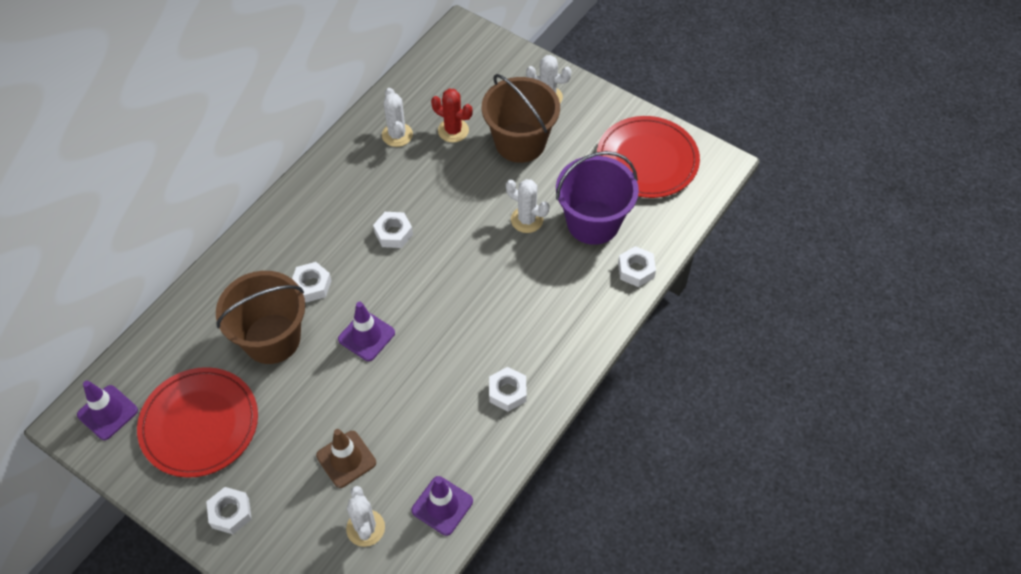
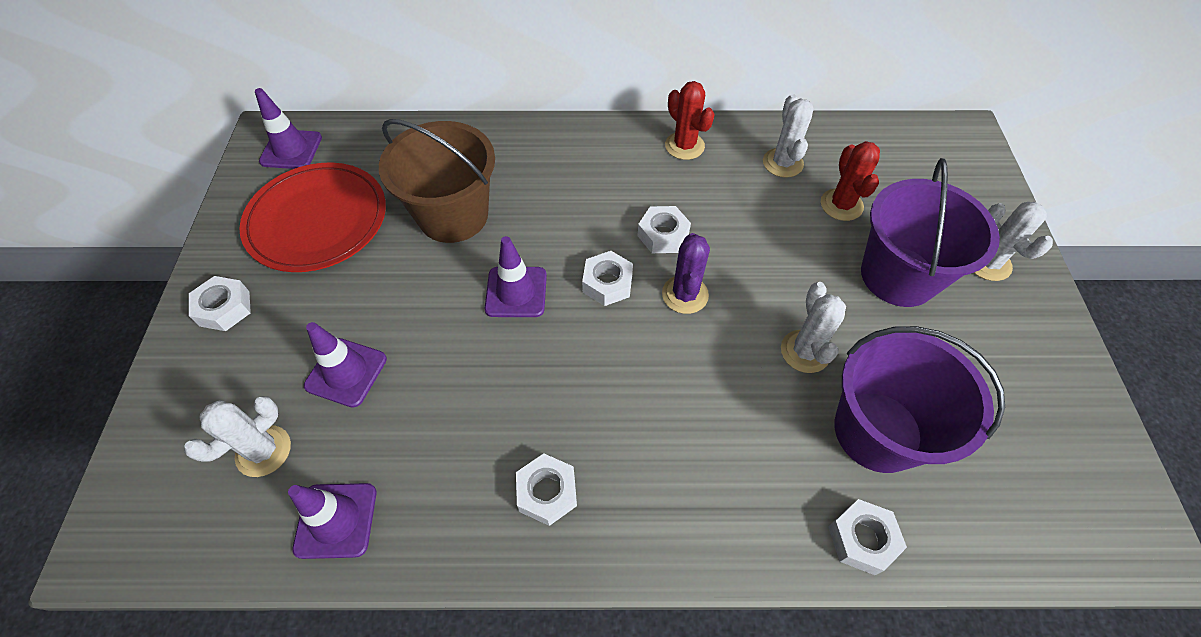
camera: 55 degrees right, 0 degrees up
(312, 285) = (540, 208): white nut -> white nut (607, 283)
(335, 175) = (684, 146): none -> red cactus
(346, 459) = (346, 372): brown traffic cone -> purple traffic cone
(397, 135) = (782, 163): white cactus -> white cactus turned 45 degrees counterclockwise
(444, 250) = (685, 294): none -> purple cactus
(520, 142) = (898, 276): brown bucket -> purple bucket
(647, 160) = (1038, 436): red plate -> none

